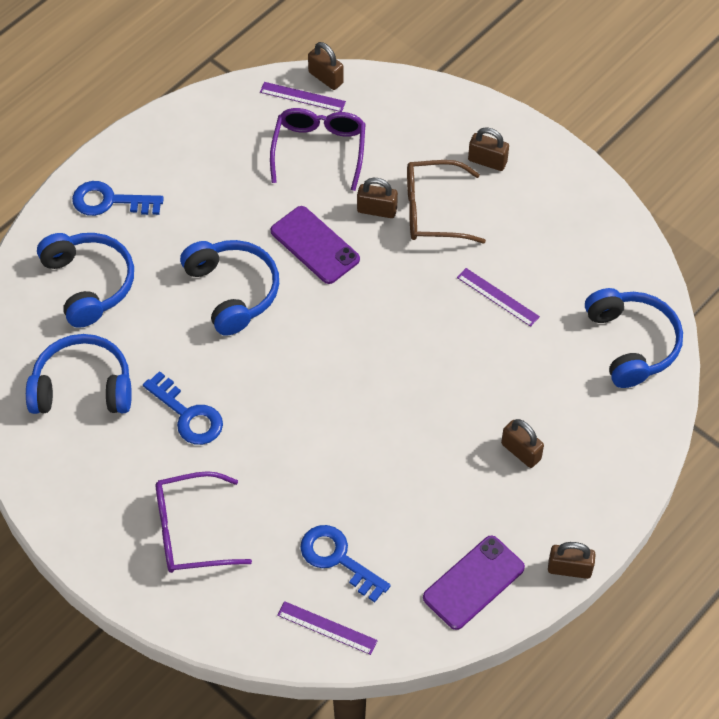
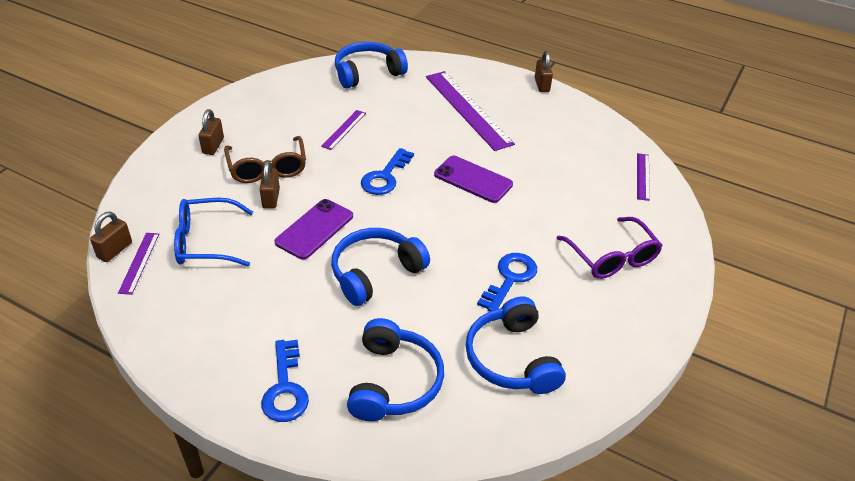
camera: 105 degrees left, 15 degrees down
(89, 283) = (393, 382): blue headphones -> blue headphones turned 135 degrees clockwise
(319, 149) = (205, 242): purple glasses -> blue glasses
(338, 559) = (590, 178): blue key -> blue key (385, 177)
(473, 582) = (572, 119): purple phone -> purple phone (473, 179)
(521, 451) = (468, 109): brown padlock -> purple ruler

